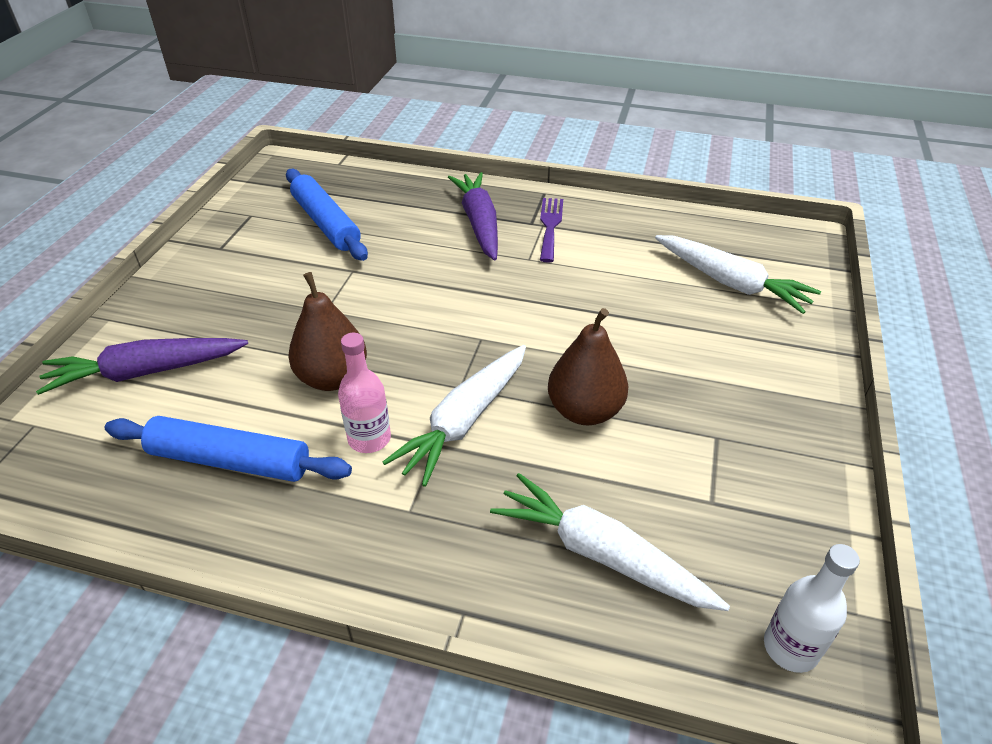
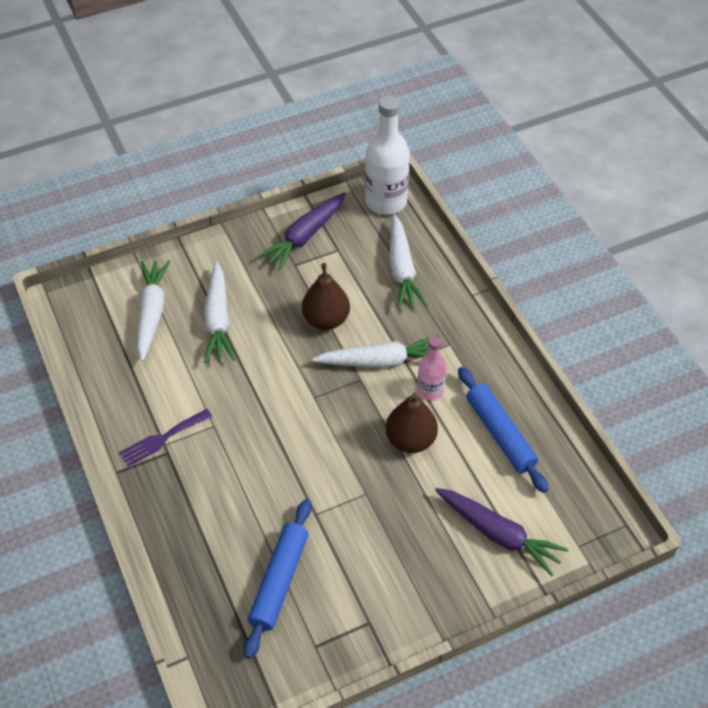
camera: 130 degrees left, 10 degrees up
(479, 223) = (195, 482): purple carrot -> purple carrot (305, 236)
(674, 323) = (218, 320): none -> white carrot
(790, 648) = (386, 201): white bottle -> white bottle, size x1.79

